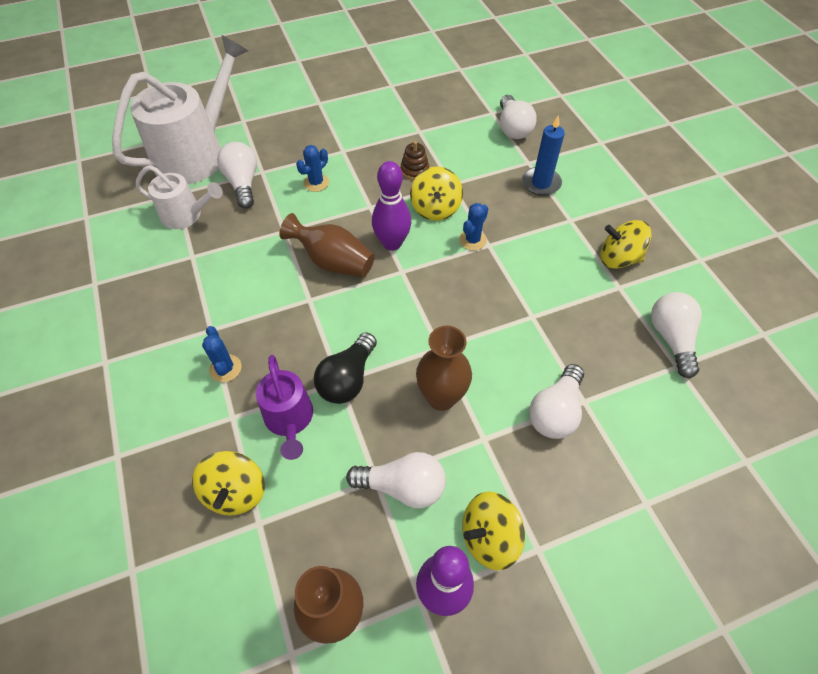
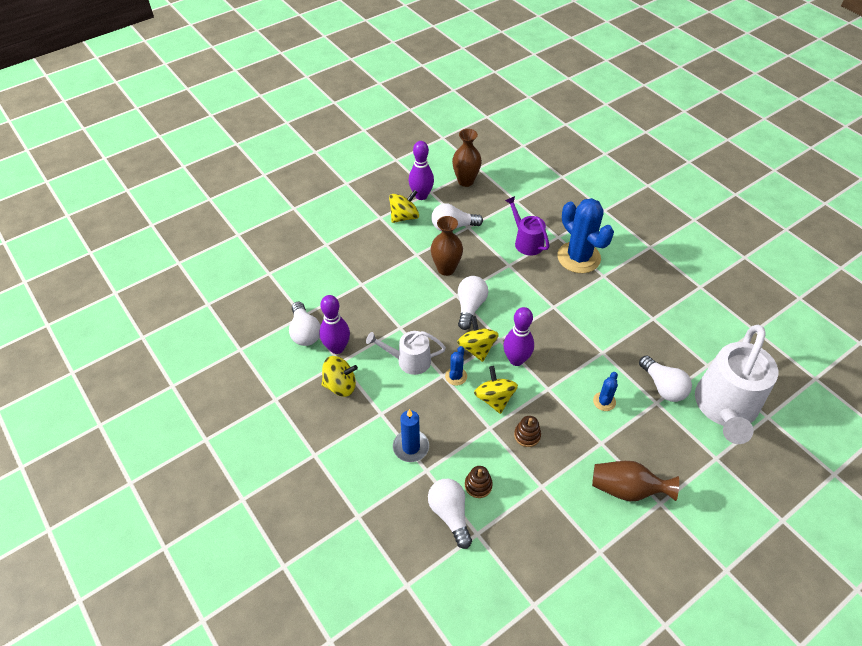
camera: 165 degrees right, 5 degrees down
(186, 215) = (683, 348): white watering can -> white watering can (409, 360)
(225, 368) = (578, 257): blue cactus -> blue cactus, size x2.21
(235, 492) = (535, 209): yellow spinning top -> yellow spinning top (477, 348)
(333, 262) = (552, 335): brown vase -> brown vase (627, 489)
(347, 379) = (504, 267): black light bulb -> none
(480, 142) = (478, 485): none -> brown stacking toy
(555, 412) = (378, 275): white light bulb -> white light bulb (470, 307)
(623, 306) = (337, 348): none -> purple bowling pin

